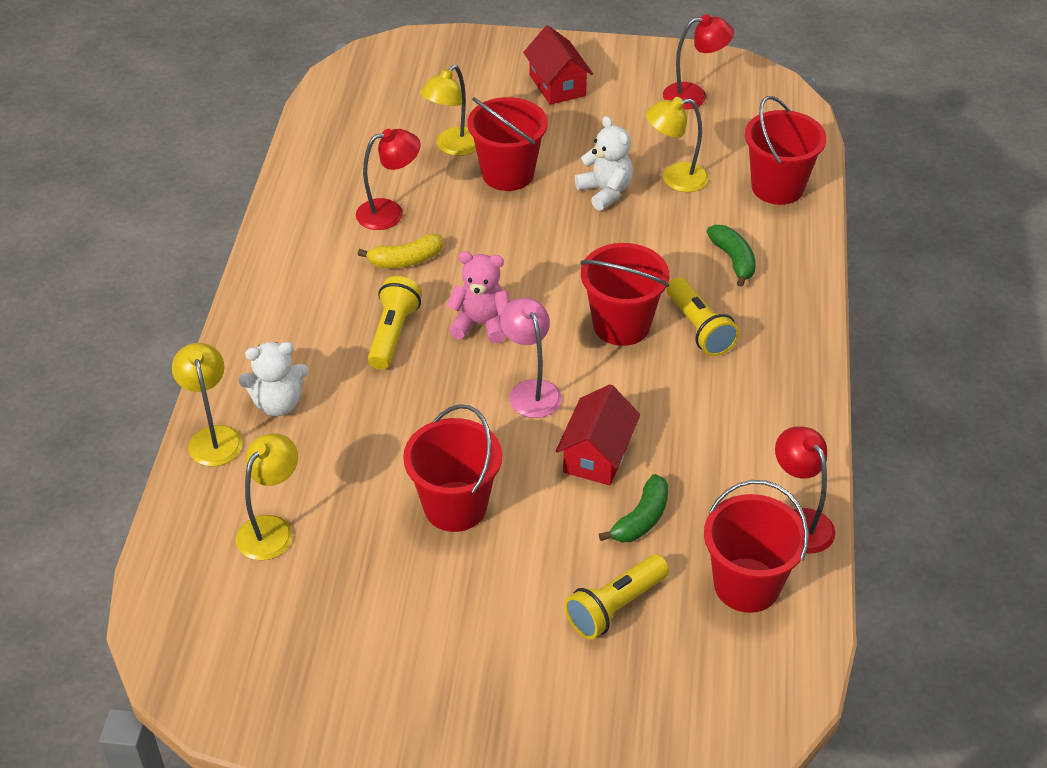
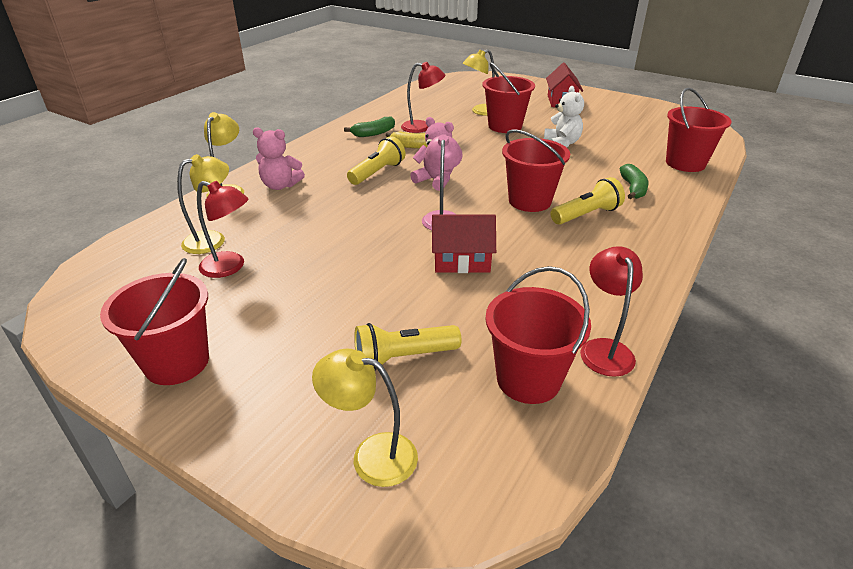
camera: 25 degrees right, 10 degrees down
(278, 403) = (280, 185): white teddy bear -> pink teddy bear
(455, 506) = (338, 261): red bucket -> red bucket (177, 362)
(597, 455) = (461, 261): red house -> red house turned 45 degrees clockwise
(641, 519) = (467, 307): green banana -> green banana (373, 133)
(675, 178) = (613, 147): yellow lamp -> yellow lamp (371, 455)
(694, 96) = (647, 118): red lamp -> red lamp (230, 267)
(699, 328) = (586, 215): yellow flashlight -> yellow flashlight turned 120 degrees counterclockwise

